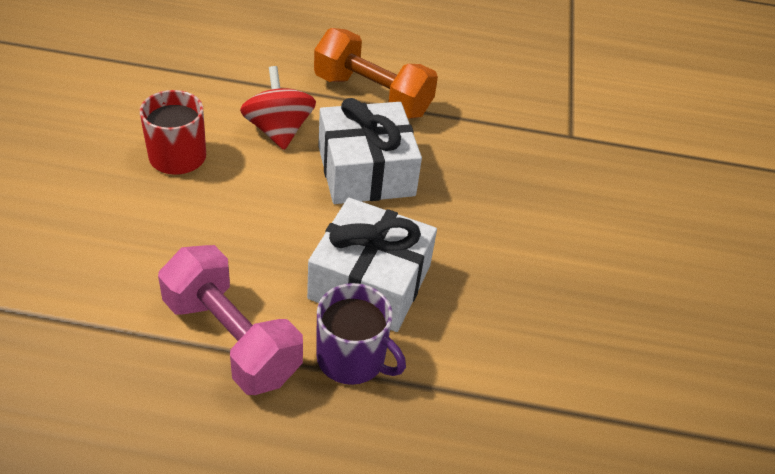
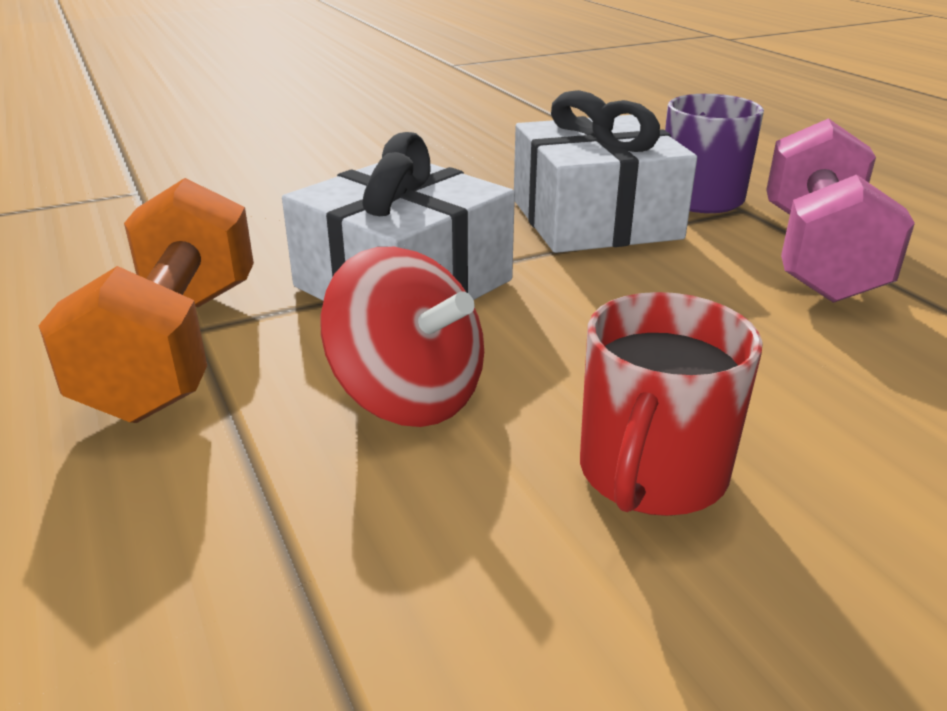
camera: 120 degrees left, 15 degrees down
(278, 130) = (408, 396): red spinning top -> red spinning top turned 90 degrees counterclockwise

